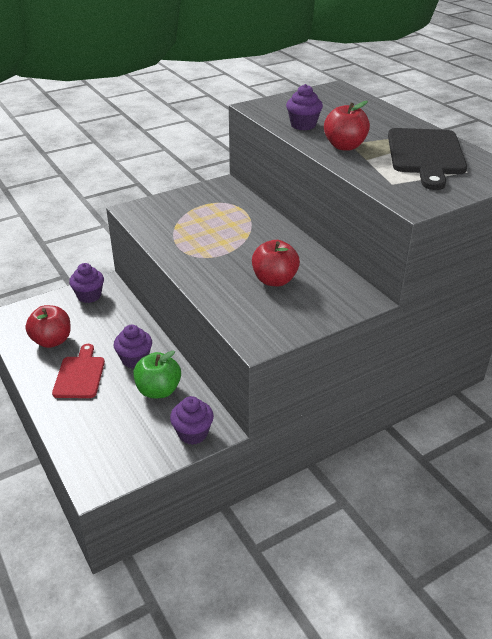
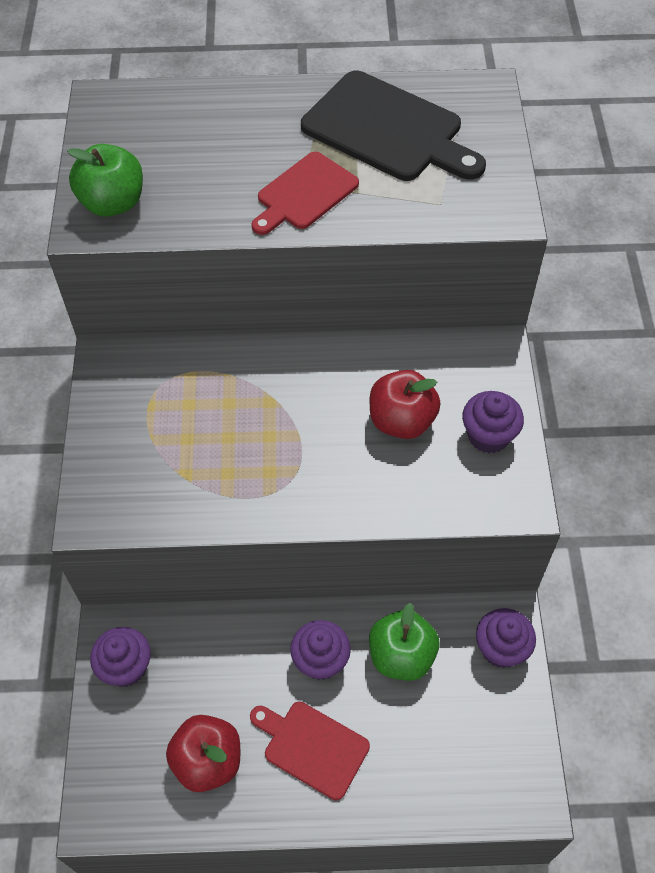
camera: 60 degrees left, 20 degrees up
(276, 108) = (113, 203): none -> green apple
(303, 125) = (201, 203): purple cupcake -> purple cupcake (488, 436)
(344, 146) = (304, 194): red apple -> red cutting board

